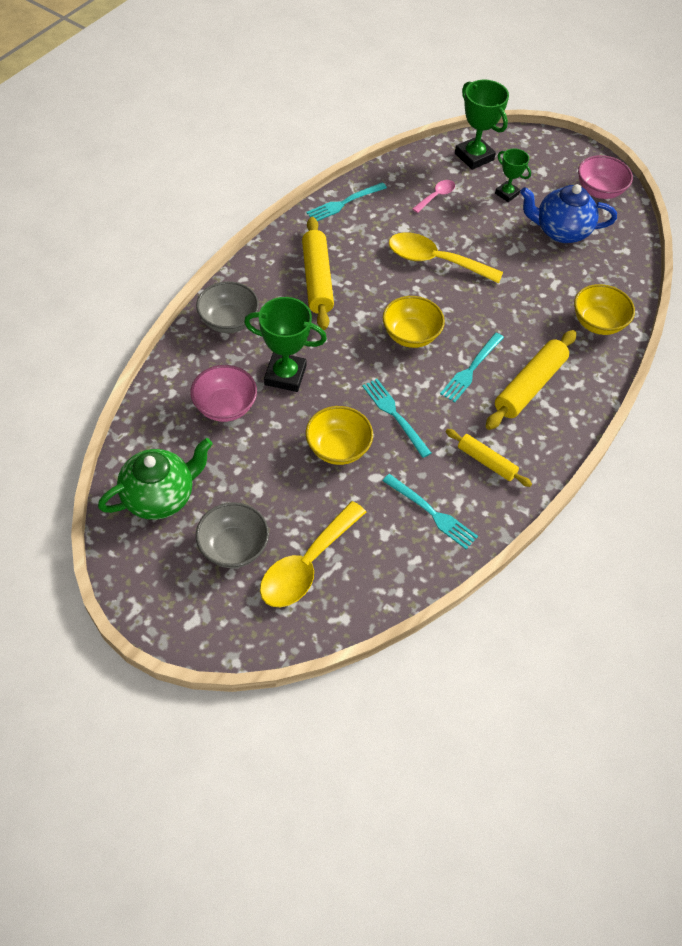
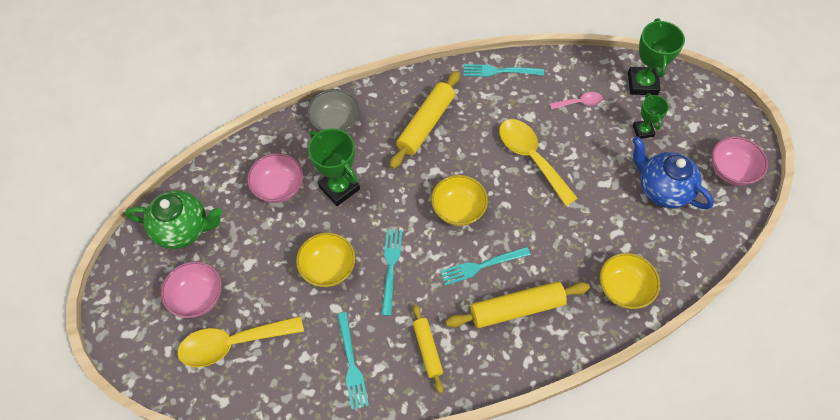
camera: 40 degrees right, 5 degrees up
(233, 547) = (197, 297): grey bowl -> pink bowl

